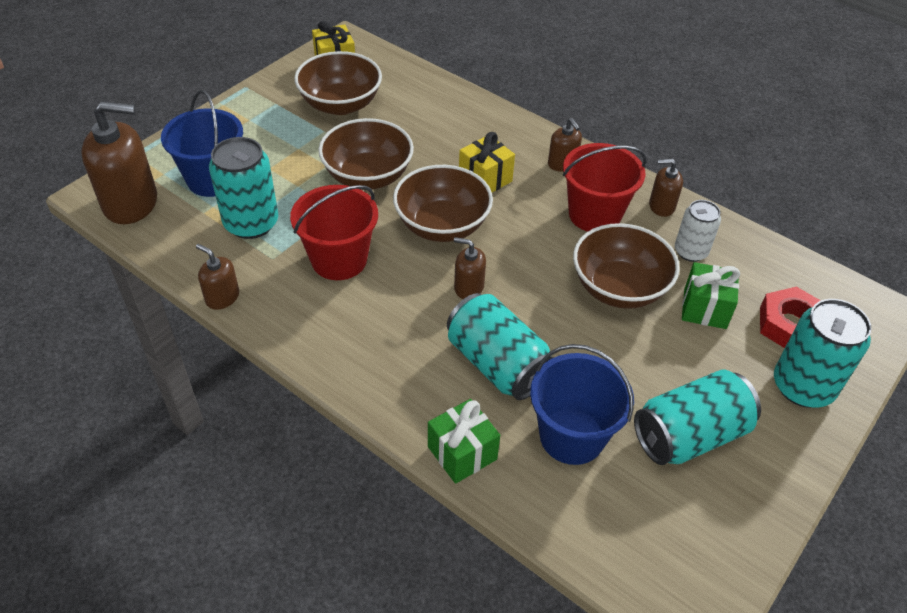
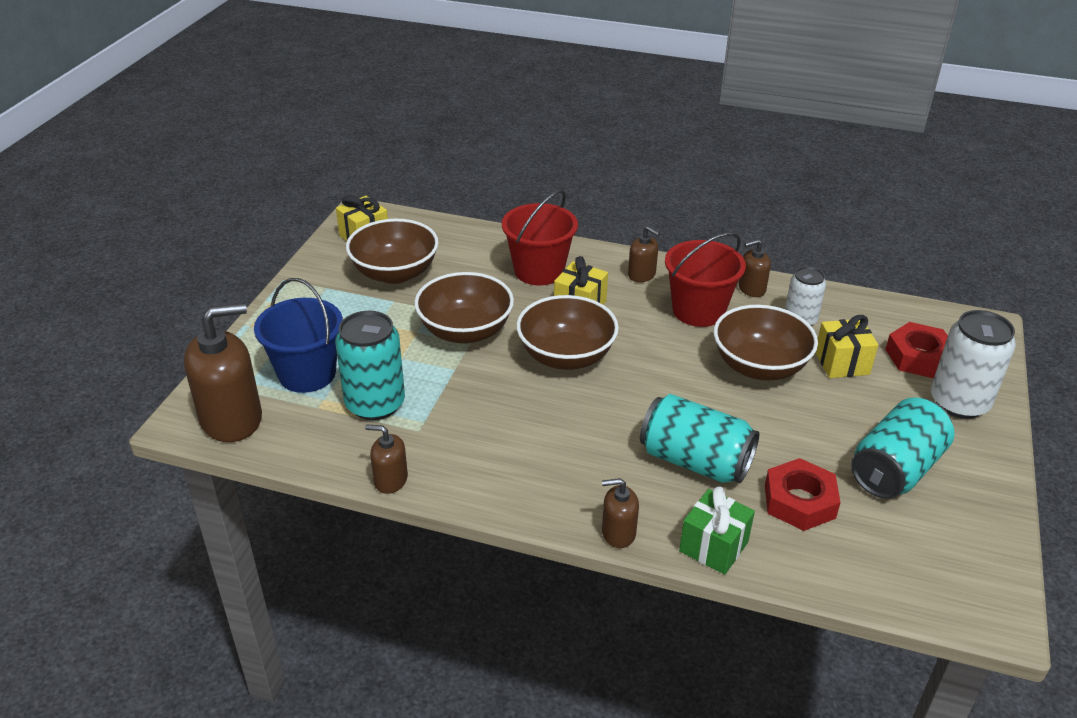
camera: 20 degrees left, 10 degrees down
(339, 259) = (486, 413): red bucket -> red bucket (539, 271)
(468, 287) = (626, 403): brown soap dispenser -> brown soap dispenser (618, 533)
(571, 436) = (799, 501): blue bucket -> red nut
(705, 308) = (841, 363): green gift -> yellow gift
(802, 386) = (959, 402): turquoise can -> white can

